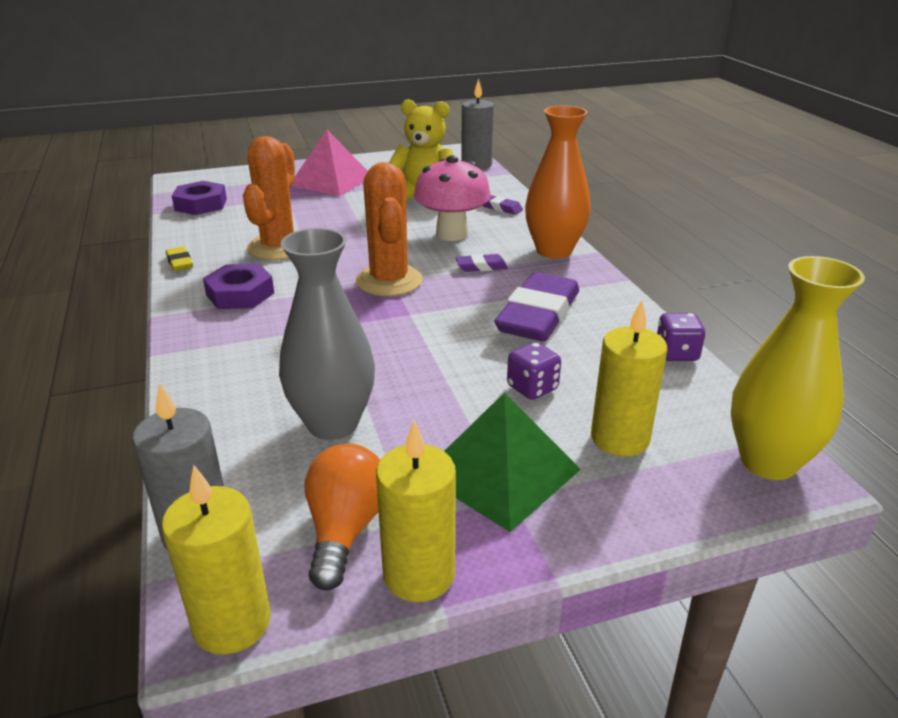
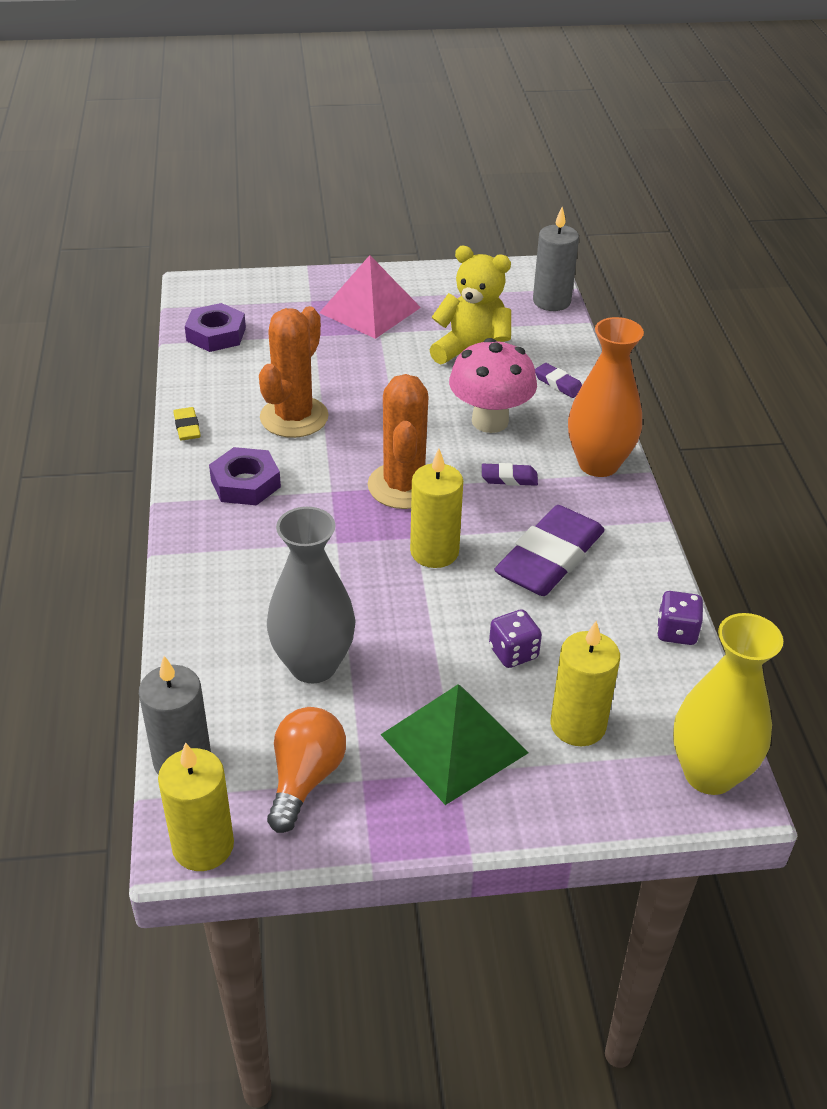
camera: 10 degrees right, 10 degrees up
(419, 574) = (358, 830): yellow candle -> yellow candle (434, 552)

